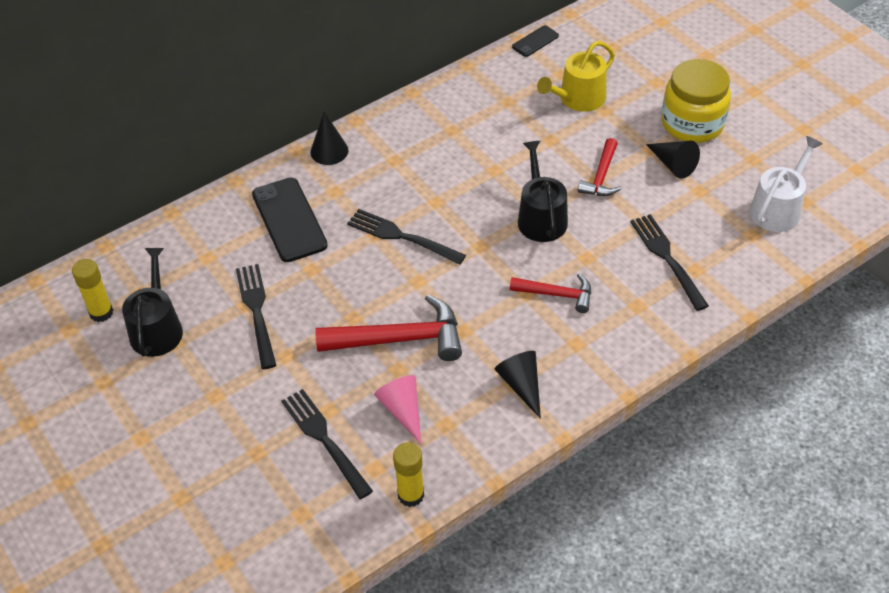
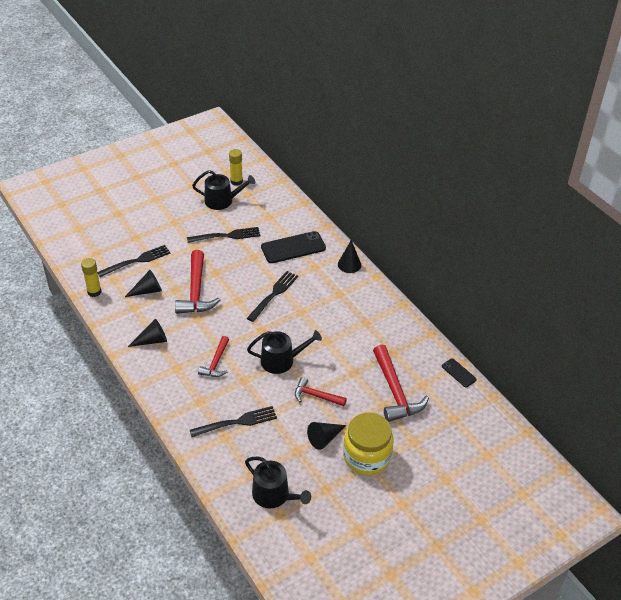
camera: 90 degrees right, 5 degrees down
(402, 410) = (148, 290): pink cone -> black cone
(578, 99) = (395, 391): yellow watering can -> red hammer
(778, 208) = (274, 495): white watering can -> black watering can

